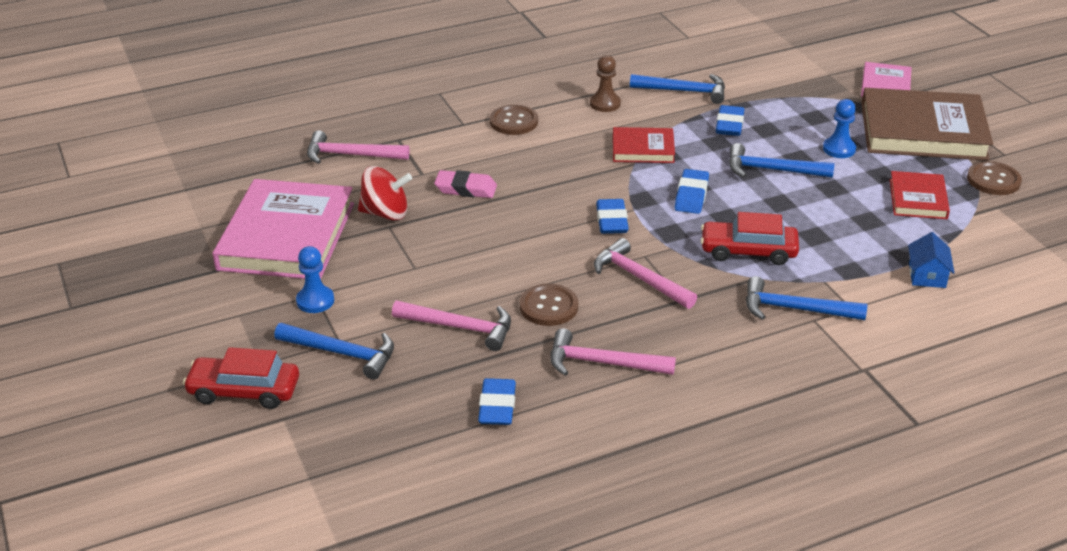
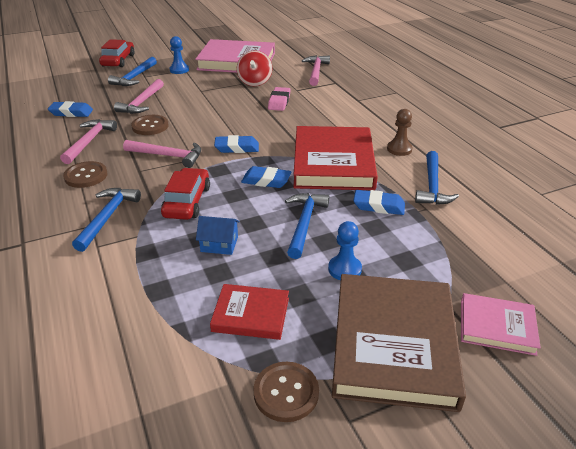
camera: 90 degrees right, 0 degrees up
(514, 122) = (364, 115): brown button -> brown button (86, 176)
(639, 278) = (168, 156): pink hammer -> pink hammer turned 60 degrees clockwise
(643, 149) = (333, 163): red book -> red book, size x1.95
(927, 275) = (123, 299): blue house -> blue house (219, 244)

